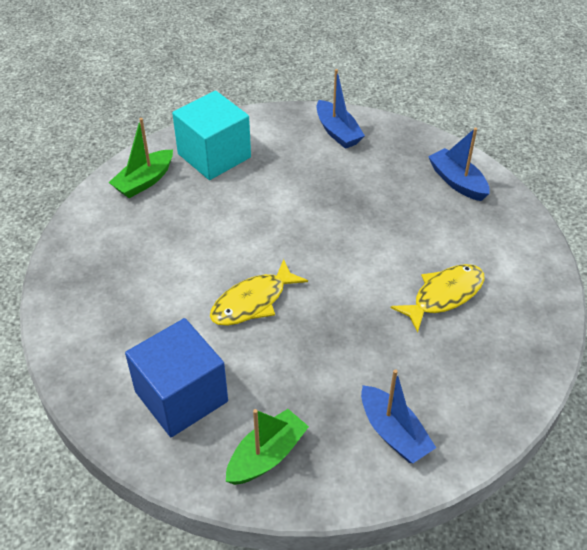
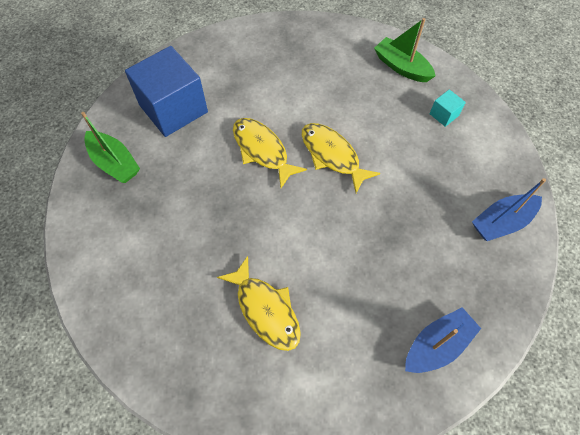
camera: 90 degrees right, 15 degrees up
(214, 156) = (444, 115): turquoise cube -> turquoise cube, size x0.42
(262, 242) = (332, 155): none -> yellow fish
(393, 433) = (119, 251): blue boat -> none

